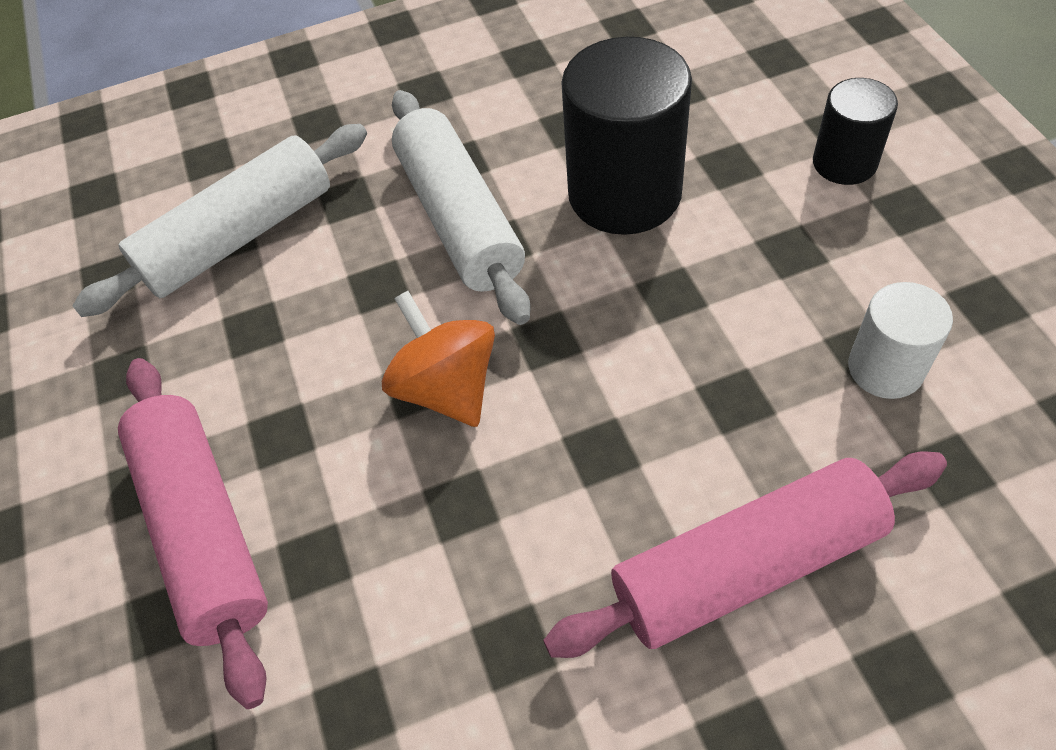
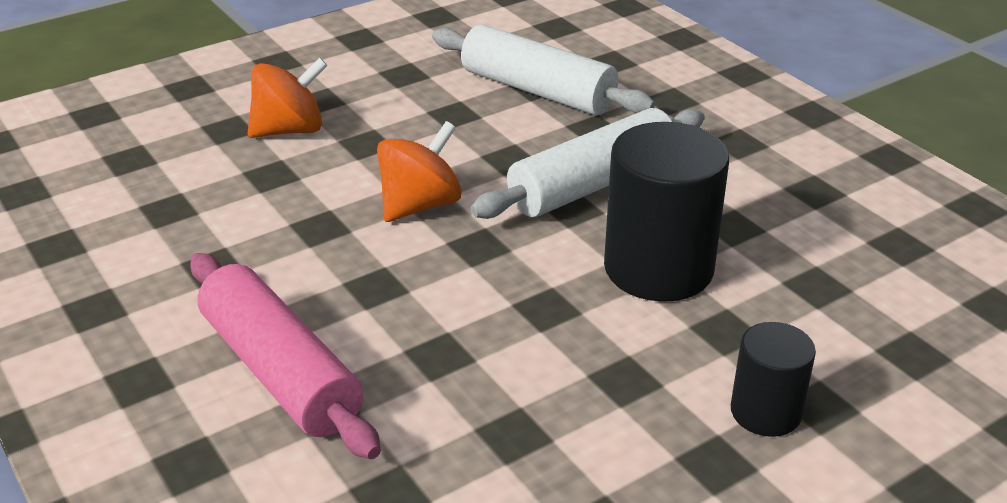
camera: 70 degrees right, 20 degrees down
(205, 529) = (290, 130): pink rolling pin -> orange spinning top
(885, 368) = (495, 448): white cylinder -> none

